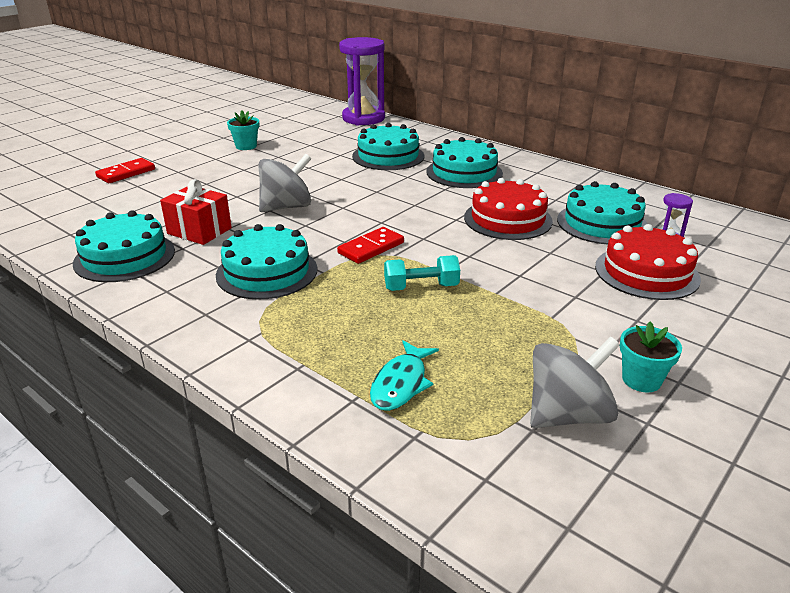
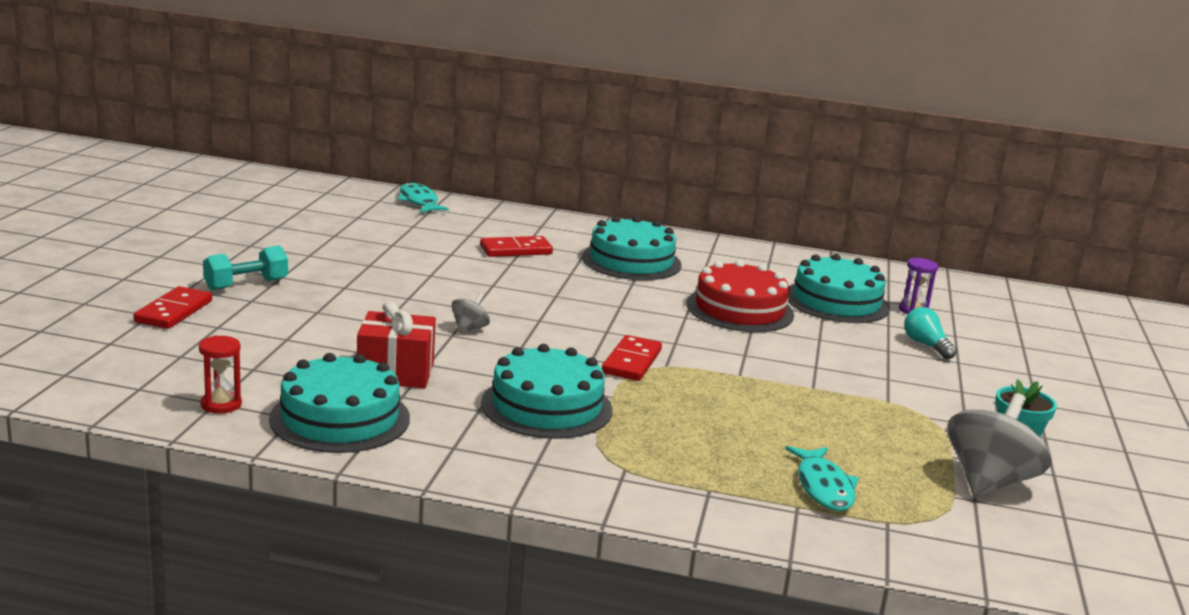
camera: 30 degrees left, 10 degrees down
(71, 236) = (221, 404): none -> red hourglass
(246, 146) = (303, 255): turquoise flower pot -> none
(286, 207) = (469, 328): grey spinning top -> grey spinning top, size x0.48
(363, 118) = (419, 201): purple hourglass -> turquoise fish
(388, 156) = (516, 250): turquoise cake -> red domino
(421, 287) = (734, 394): turquoise dumbbell -> turquoise dumbbell (246, 284)
(646, 272) = (926, 345): red cake -> turquoise light bulb

